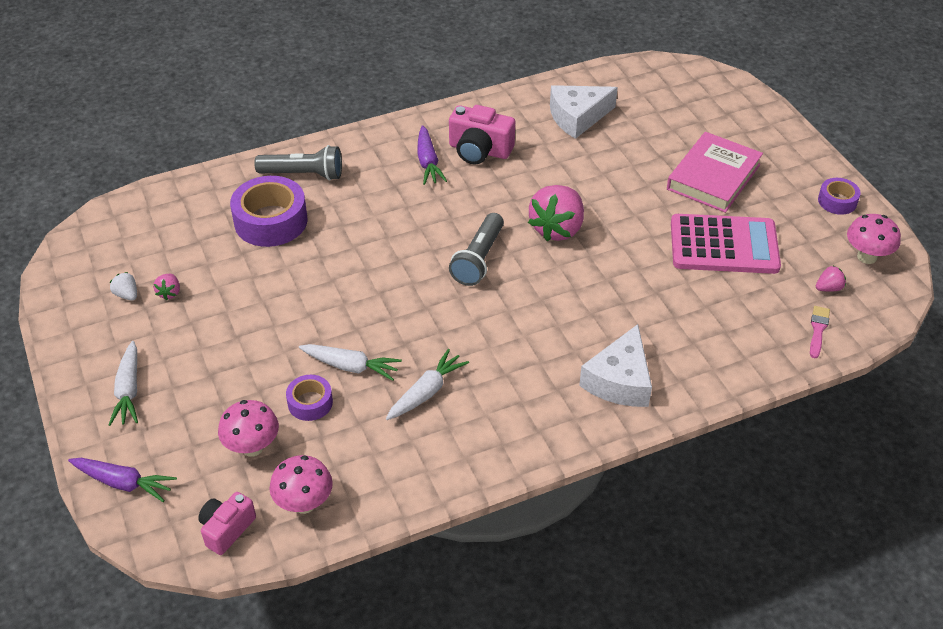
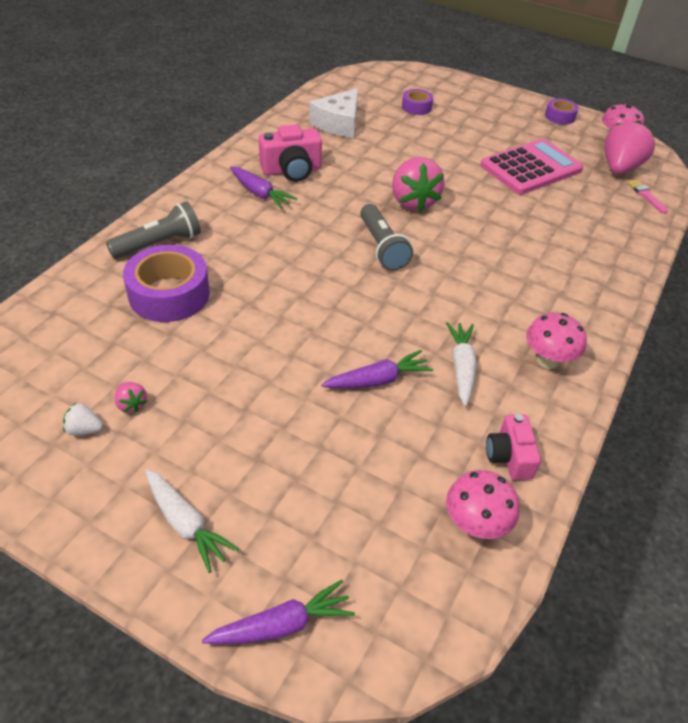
camera: 40 degrees left, 0 degrees up
(227, 529) = (436, 599): pink camera -> pink camera (509, 456)
(252, 447) = (372, 502): pink mushroom -> pink mushroom (547, 360)
(310, 403) = (378, 431): purple tape -> purple tape (416, 107)
(351, 366) = (378, 380): white carrot -> purple carrot
(619, 380) = (579, 285): white cheese -> none
(713, 177) = (472, 129): pink book -> none
(828, 288) = (619, 168): pink strawberry -> pink strawberry, size x2.27

